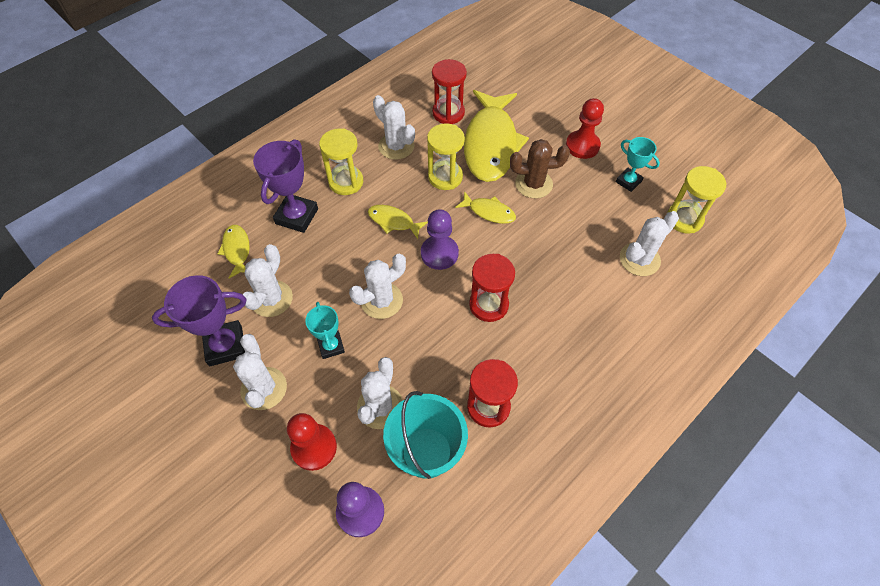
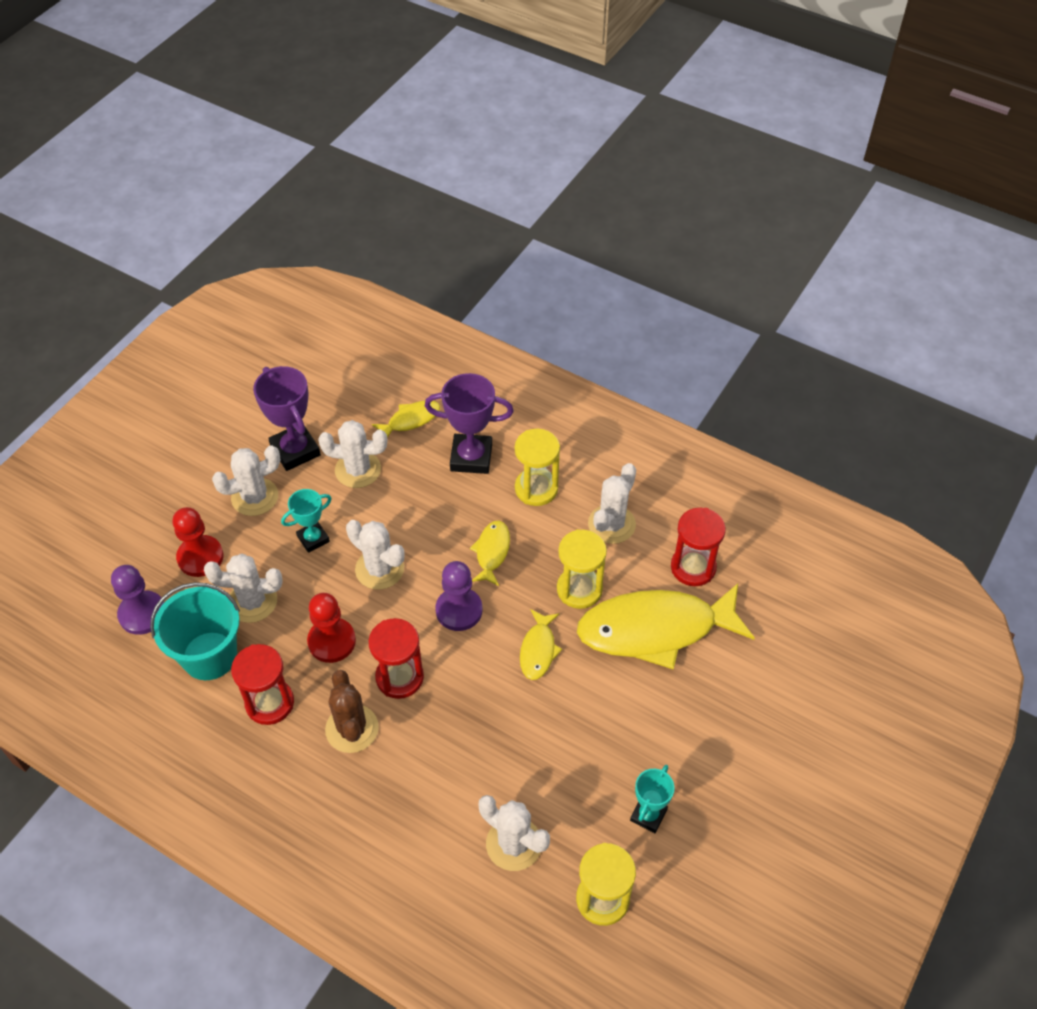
camera: 75 degrees right, 5 degrees down
(533, 184) = (602, 694): brown cactus -> brown cactus (352, 729)
(582, 146) = (695, 744): red pawn -> red pawn (332, 641)

